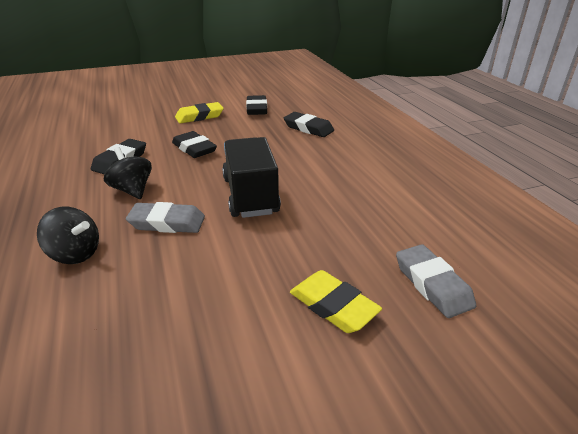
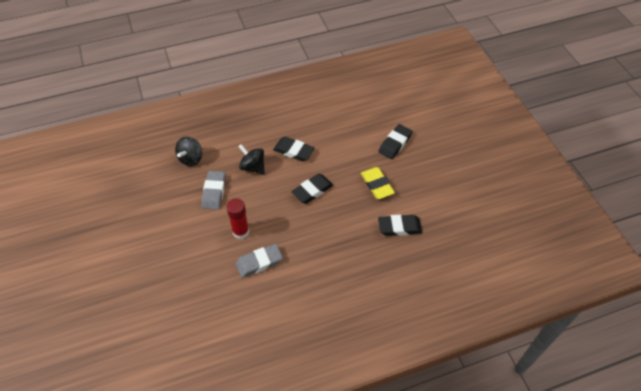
camera: 90 degrees right, 20 degrees up
(132, 190) = (253, 167): black spinning top -> black spinning top turned 105 degrees counterclockwise
(250, 195) = (241, 232): black truck -> red glue stick
(308, 128) = (354, 270): black eraser -> black eraser (395, 143)
(333, 306) = (131, 274): yellow eraser -> none
(432, 284) = (137, 326): grey eraser -> grey eraser (259, 262)

